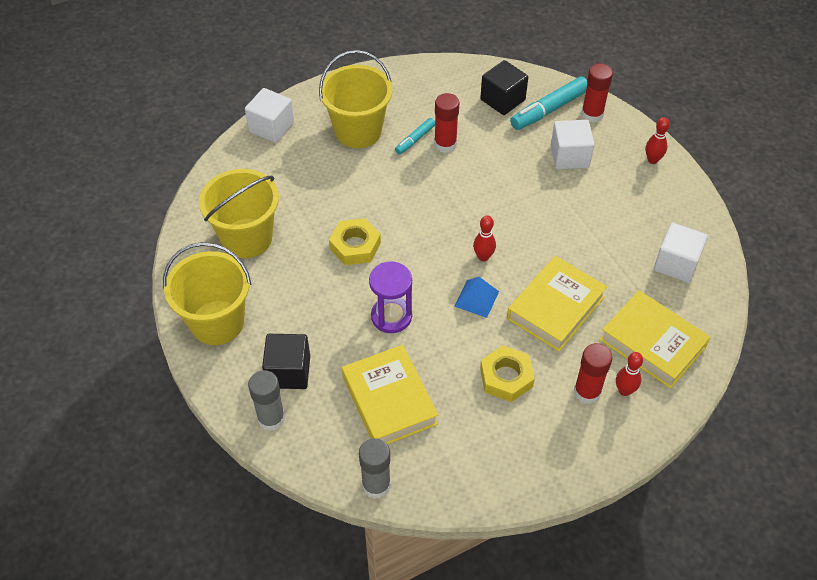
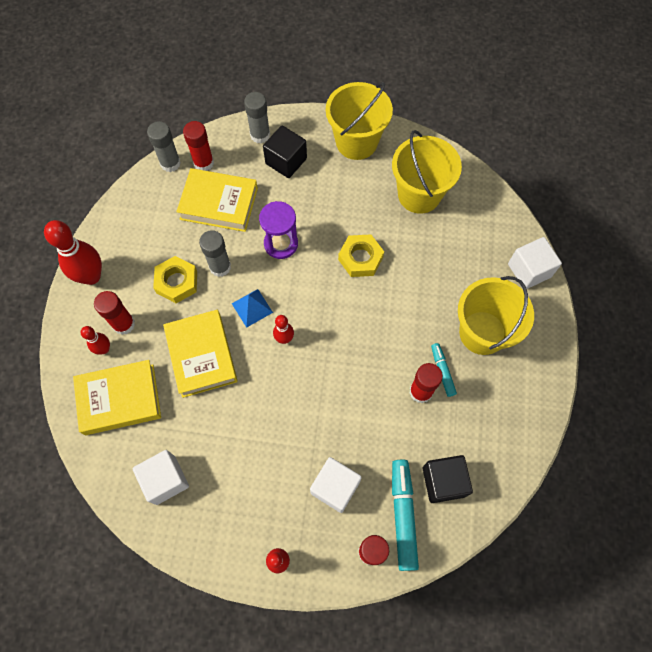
camera: 125 degrees right, 15 degrees up
(350, 450) = (203, 163): none -> red glue stick
(458, 351) = (220, 267): none -> grey glue stick
(569, 460) = (91, 276): none -> red bowling pin

